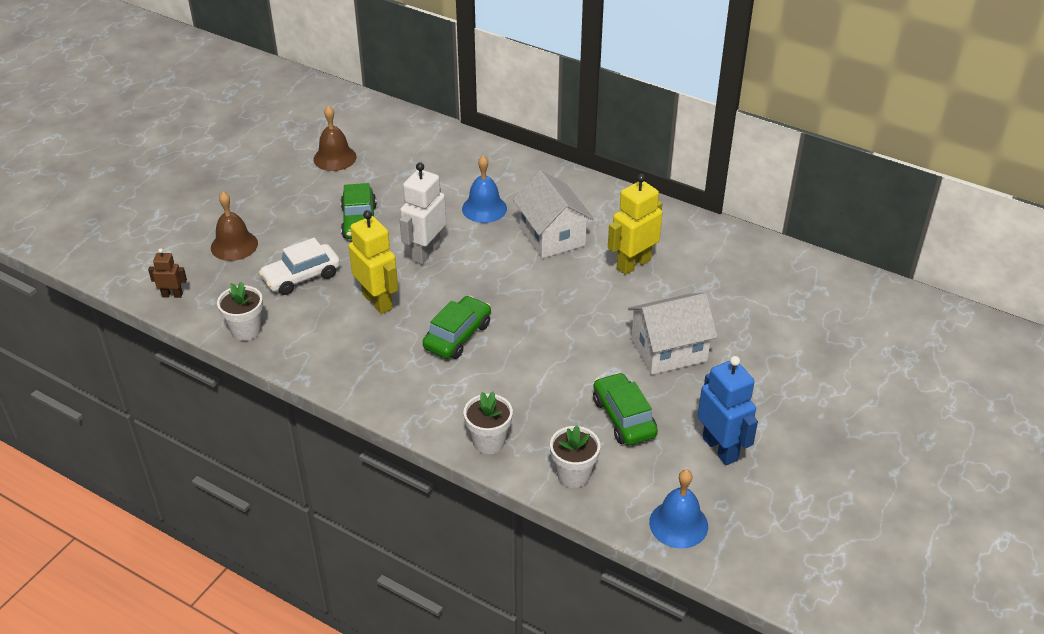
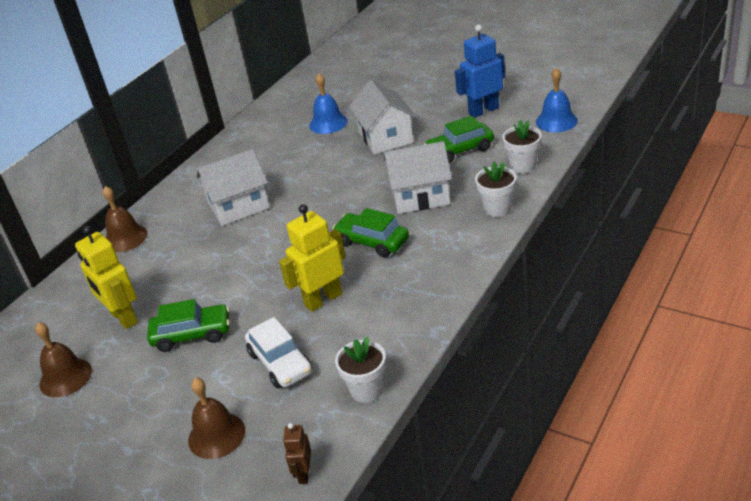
camera: 85 degrees left, 5 degrees down
(425, 252) = (251, 279): white robot -> none
(484, 208) = (189, 250): blue bell -> blue bell (328, 123)
(518, 165) = (125, 238): none -> brown bell
(532, 376) = (420, 196): none -> white house
(633, 264) = (282, 161): yellow robot -> yellow robot (123, 318)

